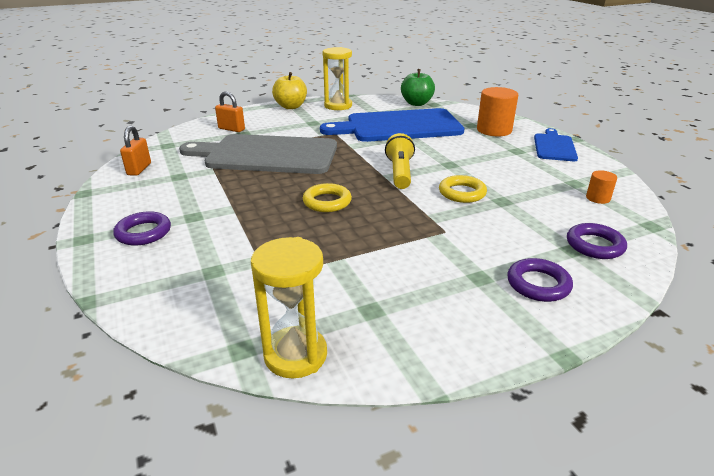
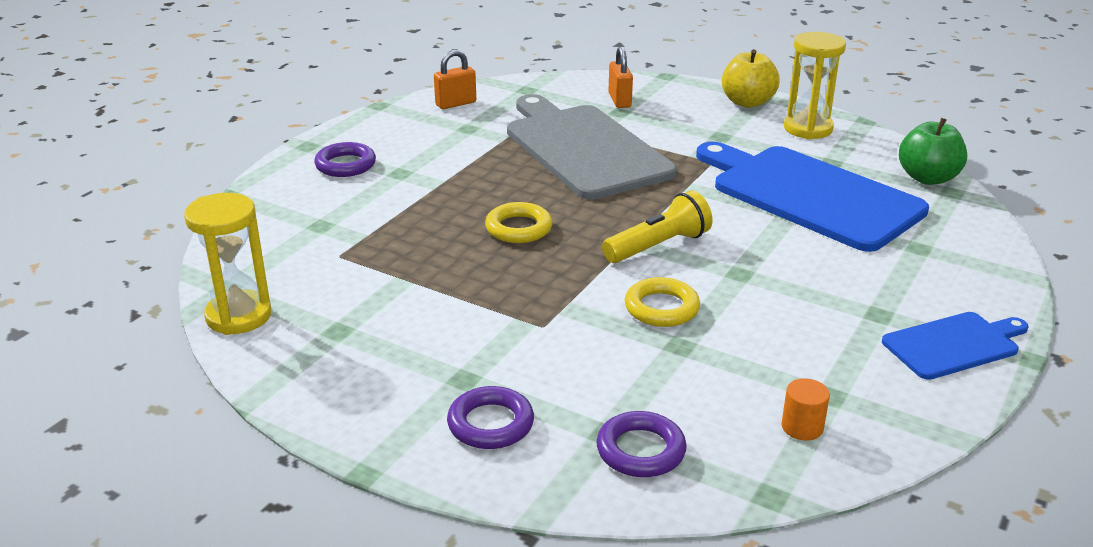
camera: 55 degrees right, 0 degrees up
(494, 130) = (931, 273): orange cylinder -> none

